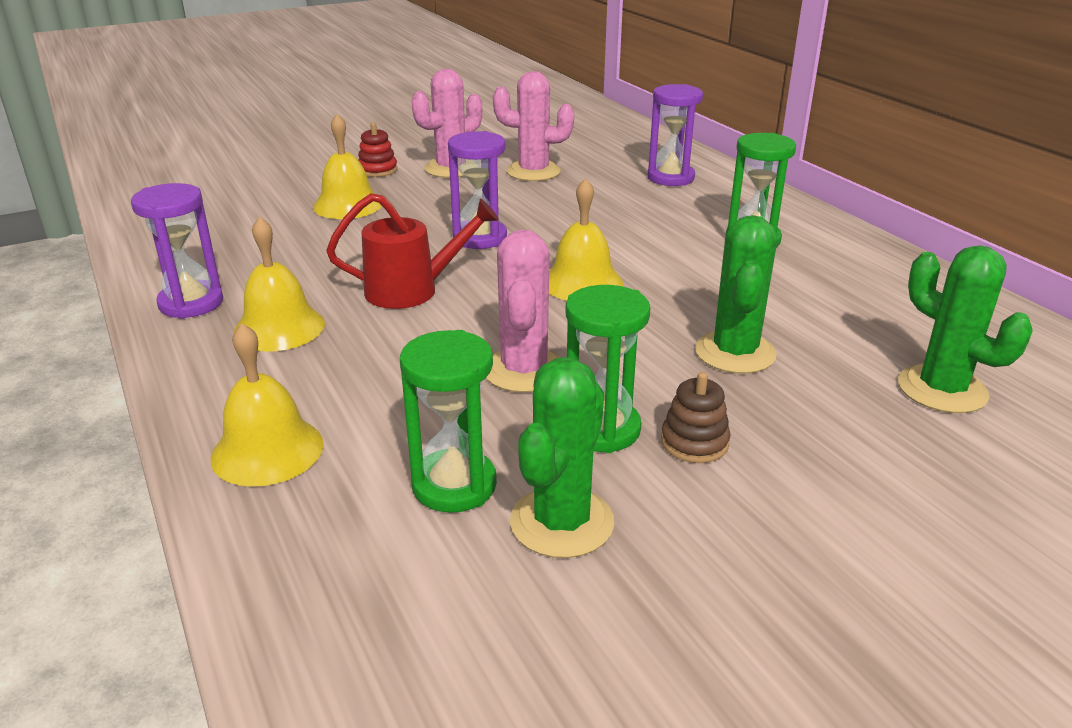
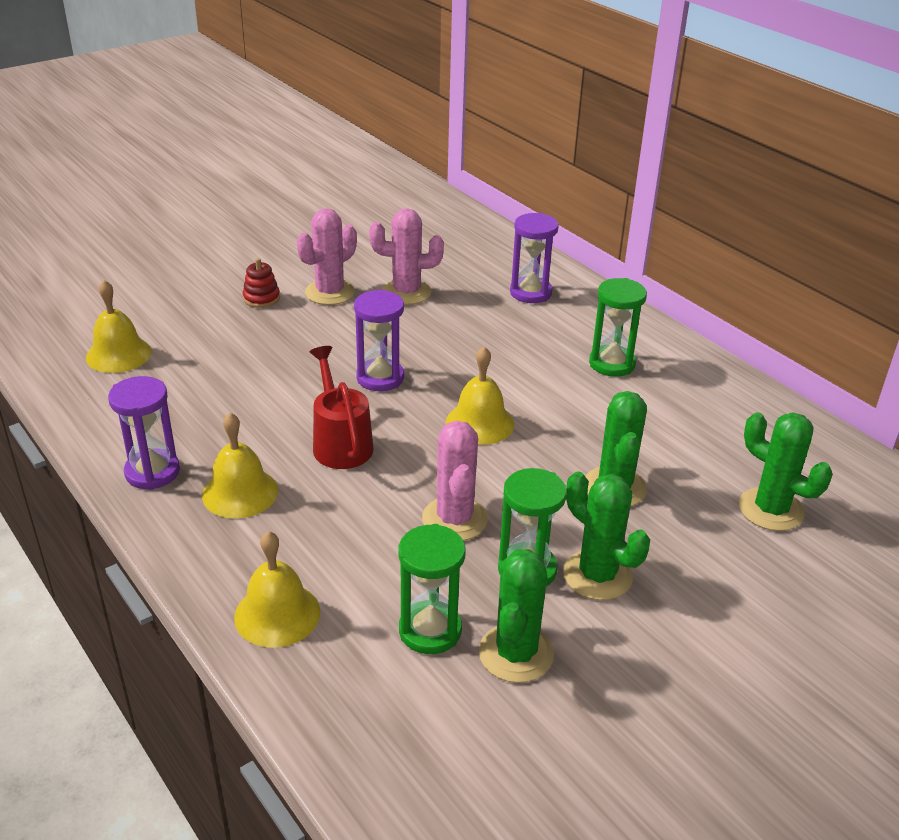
camera: 10 degrees left, 5 degrees up
(347, 205) = (249, 345): yellow bell -> yellow bell (118, 354)
(413, 290) = (340, 442): red watering can -> red watering can turned 90 degrees counterclockwise
(694, 442) = (597, 575): brown stacking toy -> green cactus

